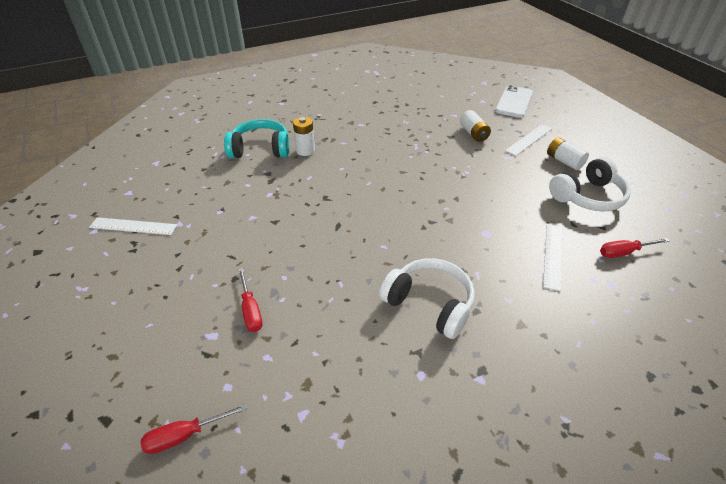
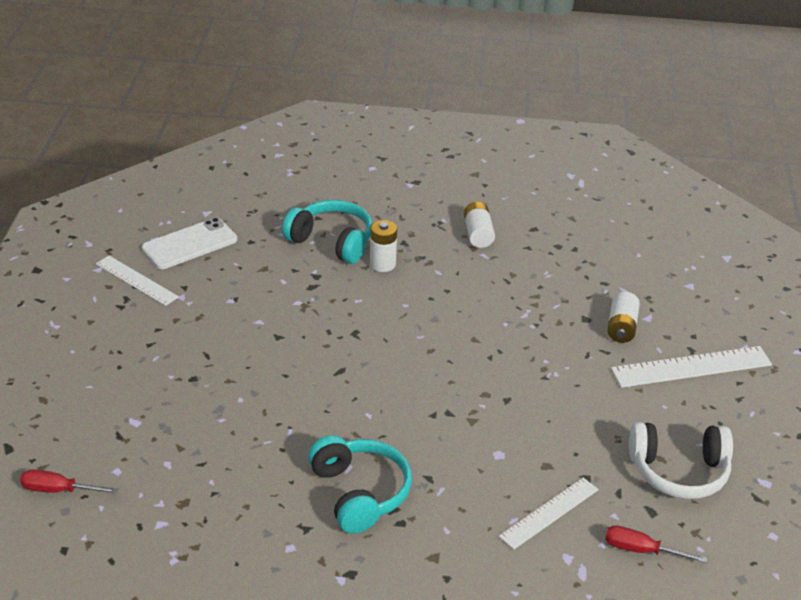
camera: 30 degrees right, 5 degrees down
(251, 310) = (184, 416): red screwdriver -> none
(429, 304) = (359, 493): white headphones -> turquoise headphones
(514, 102) = (736, 305): white phone -> white phone (190, 244)
(529, 139) = (691, 367): white ruler -> white ruler, size x1.50
(564, 161) = (704, 415): white battery -> white battery (478, 234)

